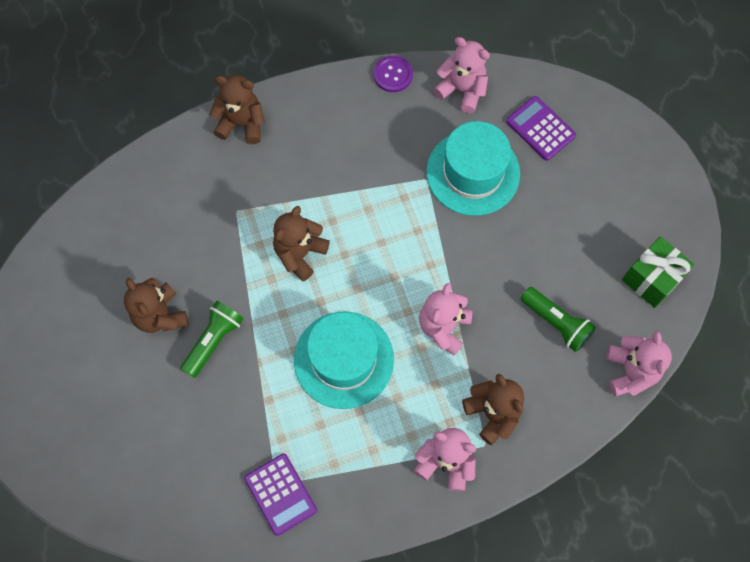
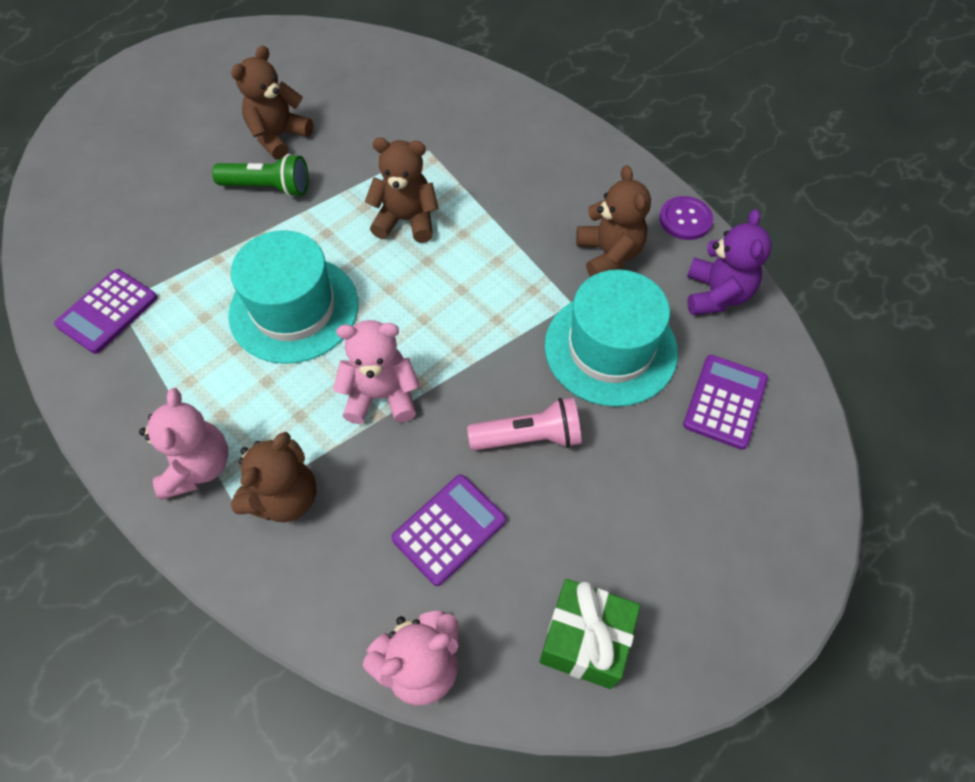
camera: 65 degrees right, 10 degrees down
(242, 123) = (532, 116): brown teddy bear -> brown teddy bear (609, 254)
(462, 90) = (716, 294): pink teddy bear -> purple teddy bear
(514, 251) = (528, 437): none -> pink flashlight
(556, 323) = (449, 529): green flashlight -> purple calculator

